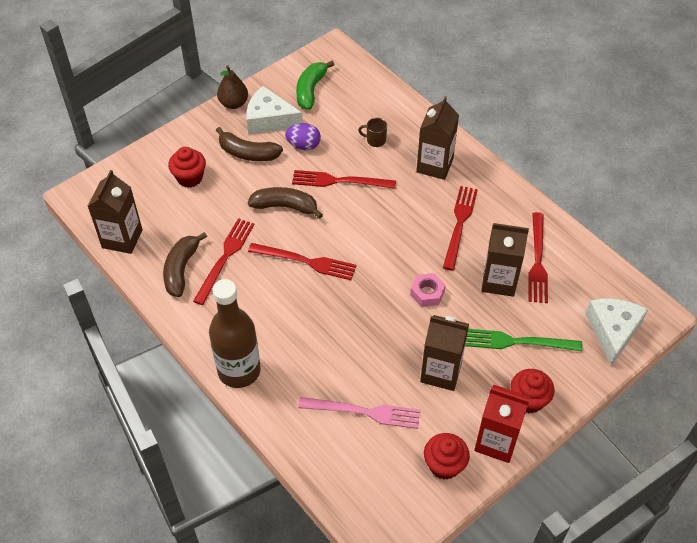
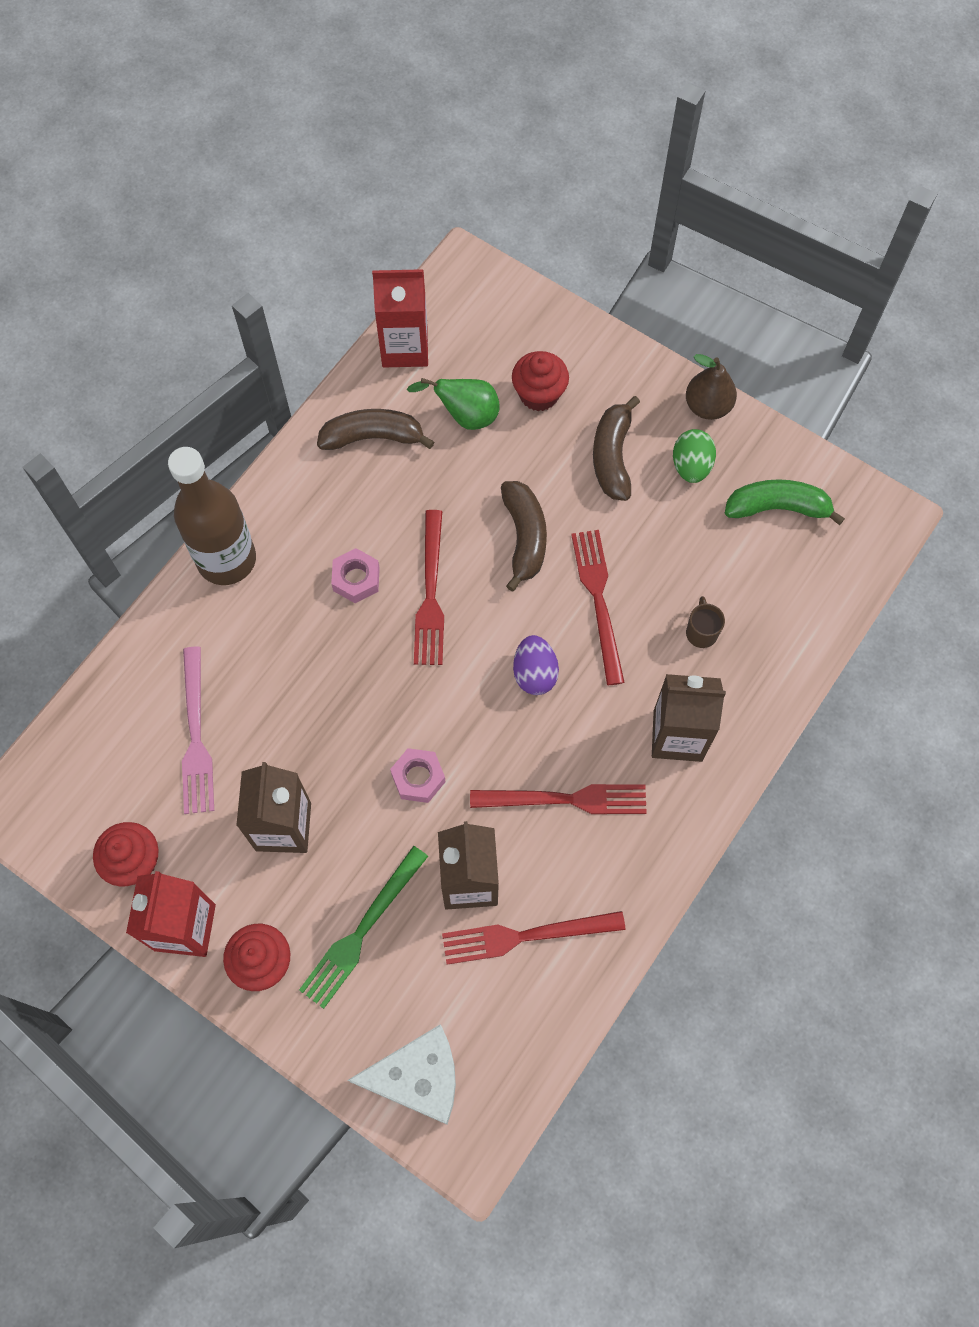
camera: 75 degrees right, 15 degrees up
(122, 238) = (405, 347): brown carton -> red carton
(188, 217) = (465, 416): none -> green pear
(225, 258) = (407, 485): red fork -> none
(269, 120) = (691, 466): white cheese -> green egg
(281, 299) = (356, 579): none -> pink nut
(303, 145) = (654, 530): purple egg -> purple egg (534, 673)
(518, 342) = (362, 930): green fork -> green fork turned 135 degrees counterclockwise

